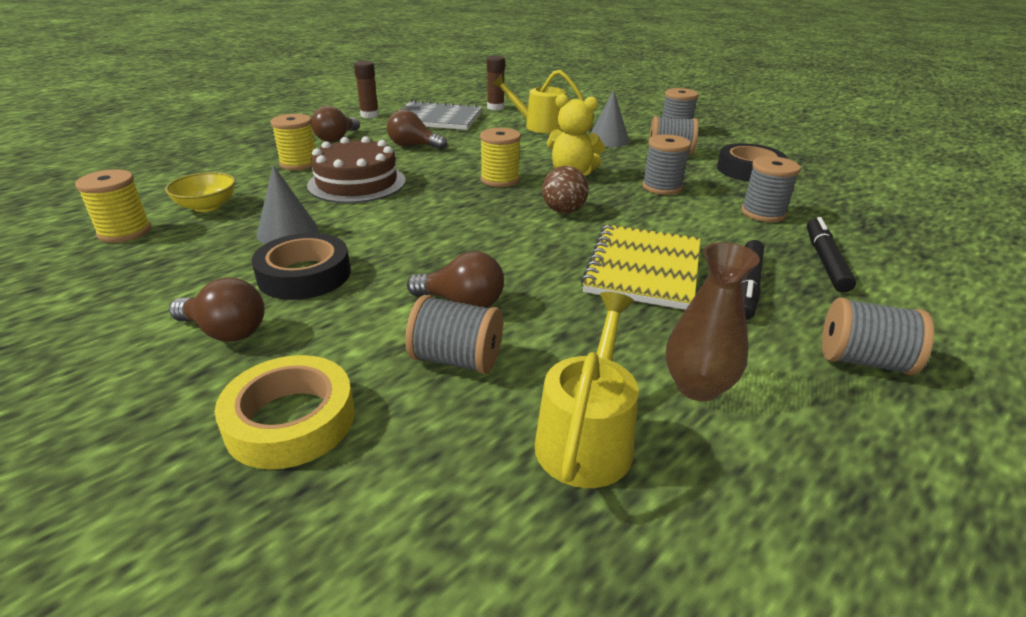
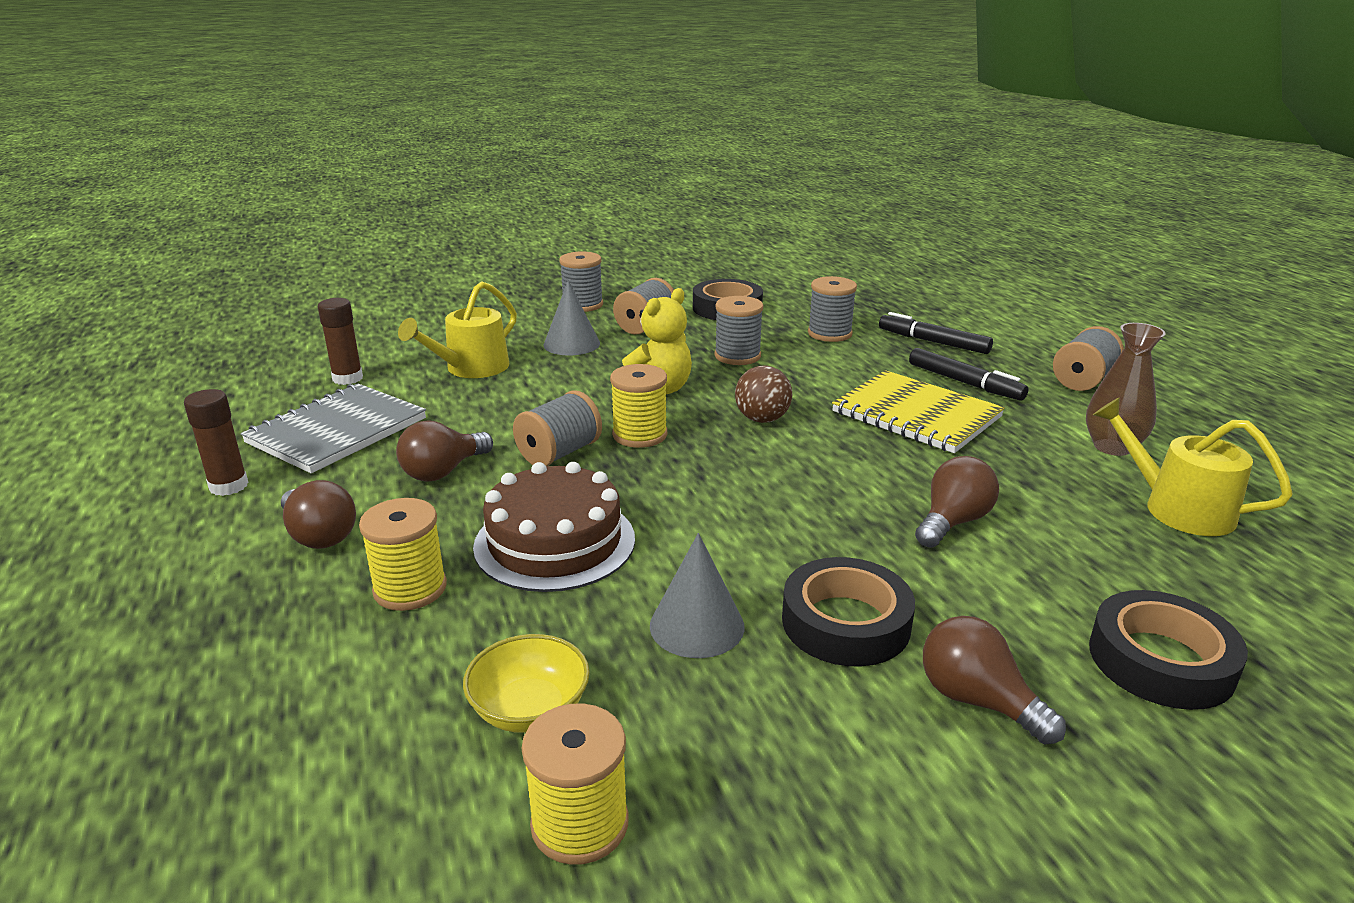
camera: 65 degrees left, 5 degrees down
(226, 331) = (977, 700): brown light bulb -> brown light bulb turned 90 degrees counterclockwise
(291, 420) = (1160, 660): yellow tape -> black tape
(456, 359) = (1061, 545): grey spool -> grey spool (559, 453)

